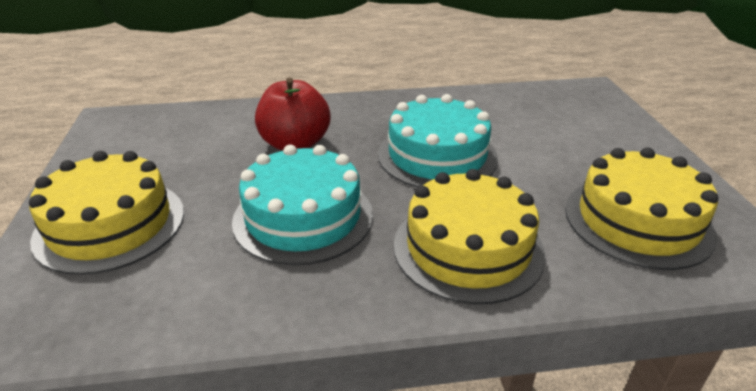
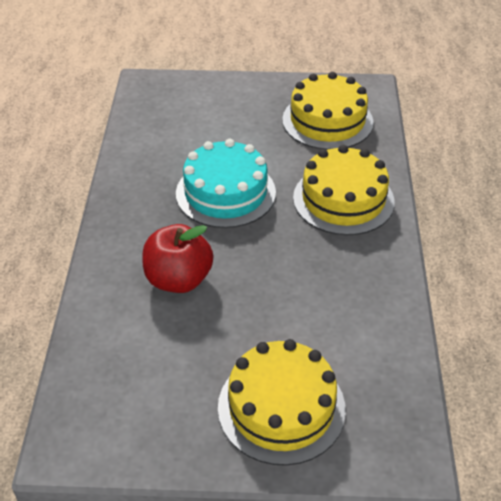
camera: 80 degrees left, 10 degrees up
(303, 217) = (294, 279): turquoise cake -> none

